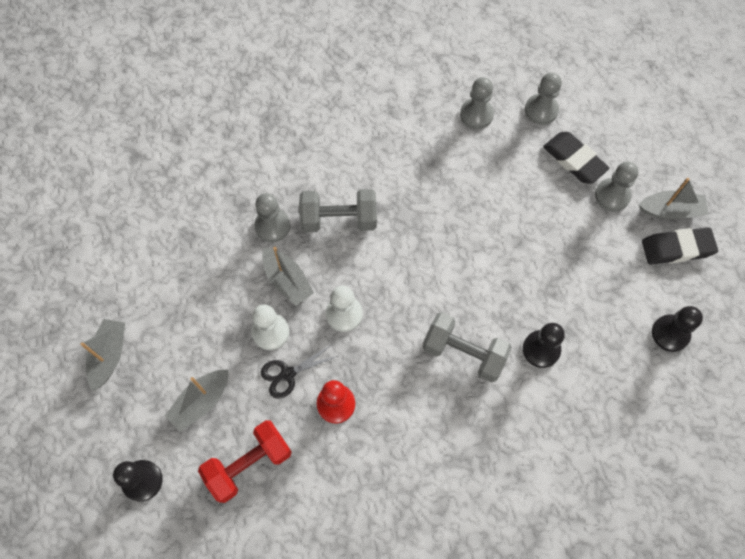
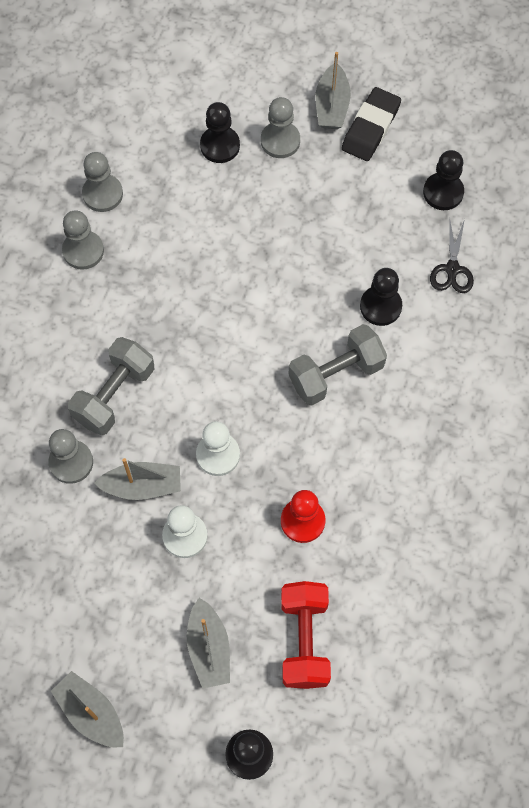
camera: 55 degrees left, 0 degrees up
(287, 374) = (240, 547): black scissors -> black scissors (452, 269)
(541, 110) = (145, 135): grey pawn -> grey pawn (83, 251)
(574, 160) = (220, 146): black eraser -> black pawn
(670, 211) = (332, 106): grey boat -> grey boat turned 150 degrees clockwise

